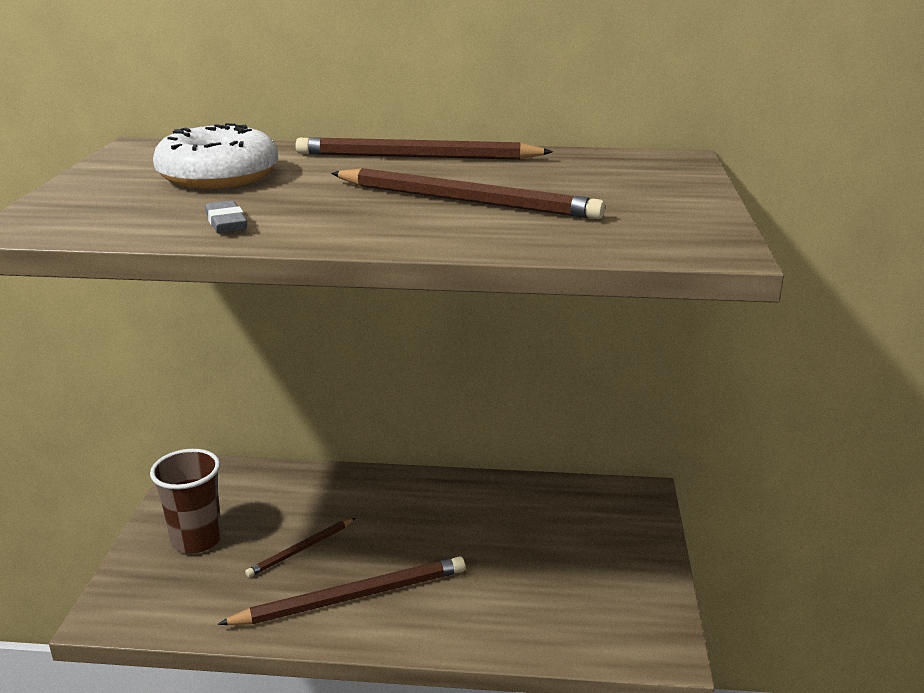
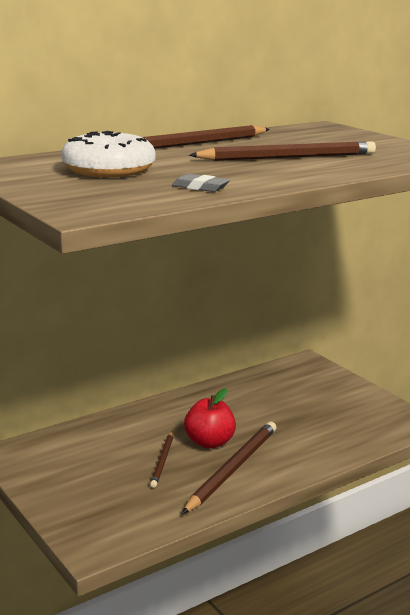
camera: 40 degrees left, 5 degrees down
(196, 540) = (83, 485): brown cup -> none
(376, 551) = (209, 442): none -> red apple

